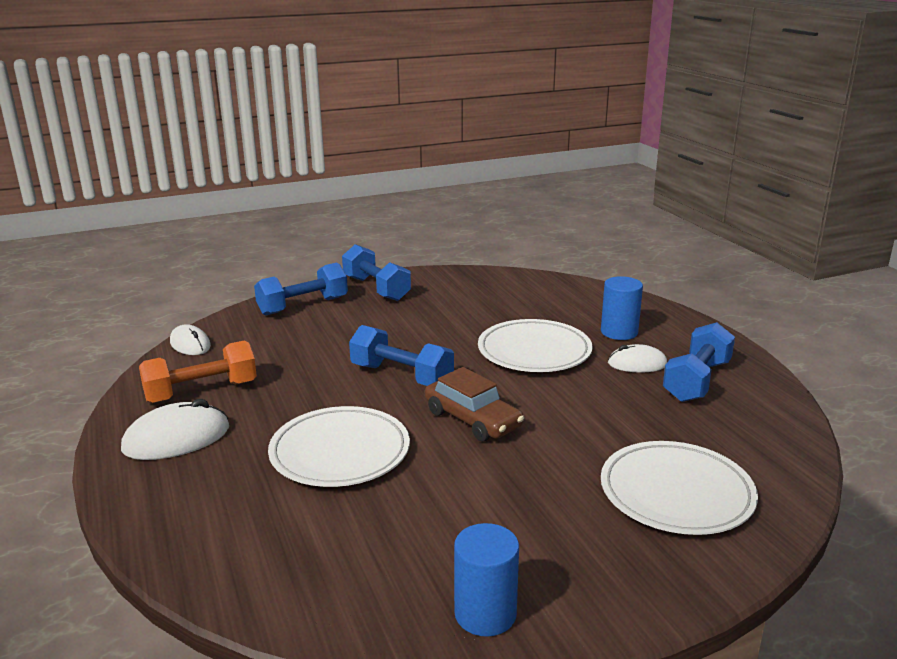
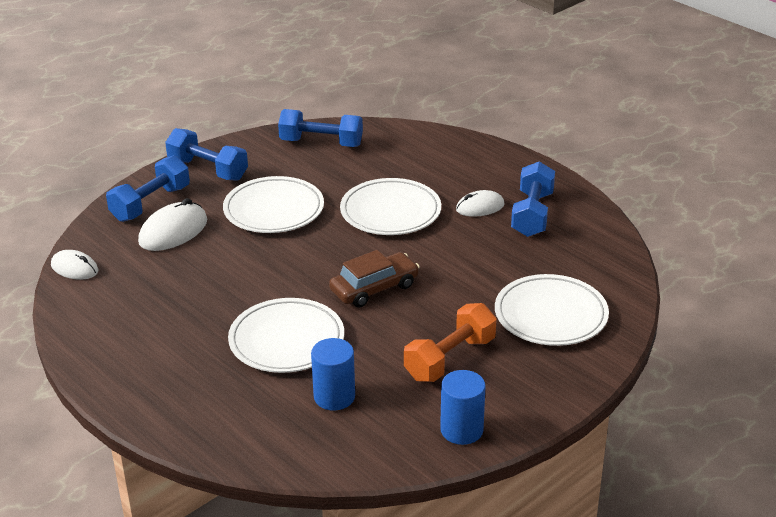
camera: 20 degrees left, 10 degrees up
(176, 439) = (142, 360): white mouse -> white mouse (173, 231)
(201, 392) = (127, 313): orange dumbbell -> orange dumbbell (450, 359)
(401, 376) = (292, 260): blue dumbbell -> blue dumbbell (321, 143)
(414, 330) = (274, 210): none -> white plate
(472, 419) = (374, 288): brown car -> brown car turned 60 degrees counterclockwise
(619, 332) = (452, 177): blue cylinder -> blue cylinder (334, 397)

